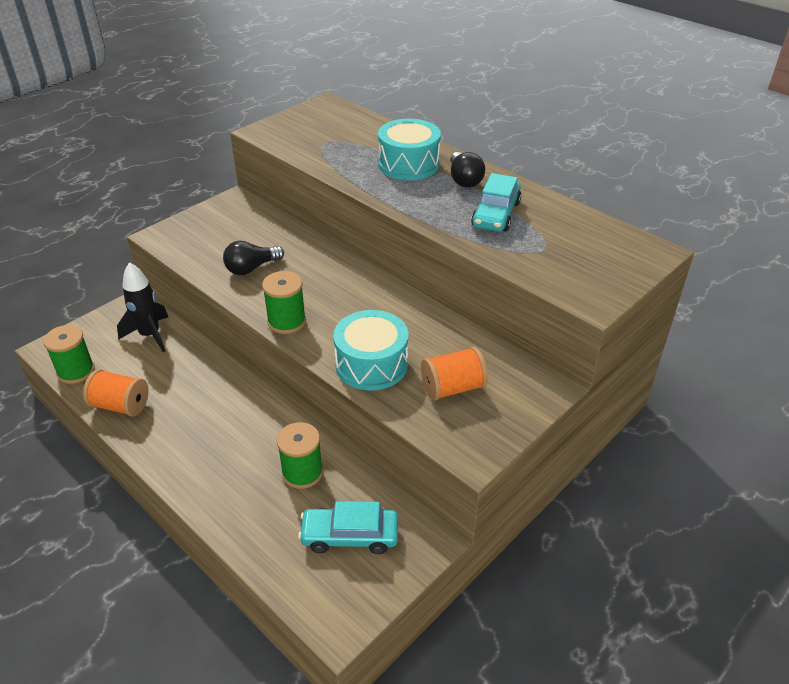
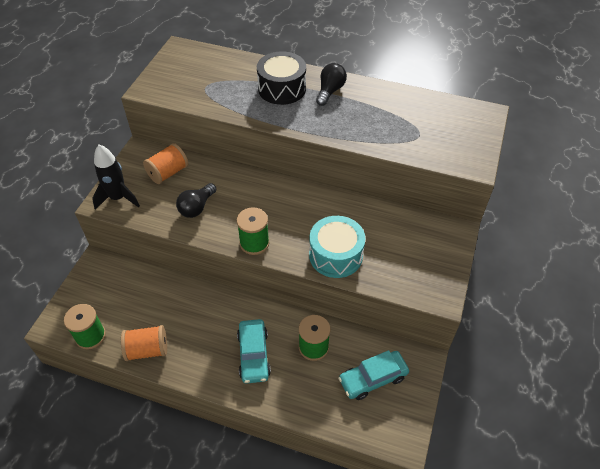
camera: 25 degrees left, 10 degrees up
(150, 335) = (128, 284): black rocket -> black rocket (118, 198)
(408, 164) = (282, 89): turquoise drum -> black drum
(453, 388) = (399, 253): orange spool -> orange spool (168, 173)
(464, 180) = (330, 91): black light bulb -> black light bulb turned 120 degrees counterclockwise
(495, 214) = (370, 115): turquoise car -> turquoise car (253, 355)

